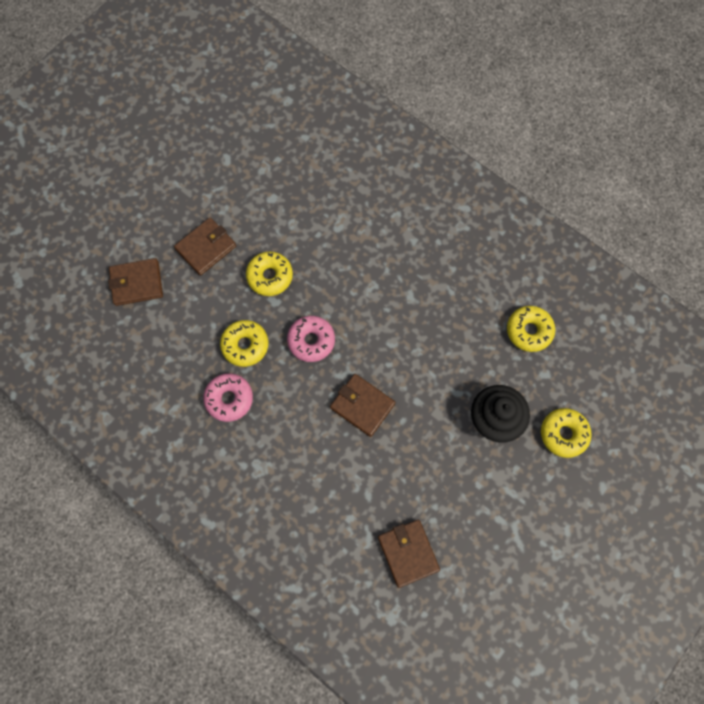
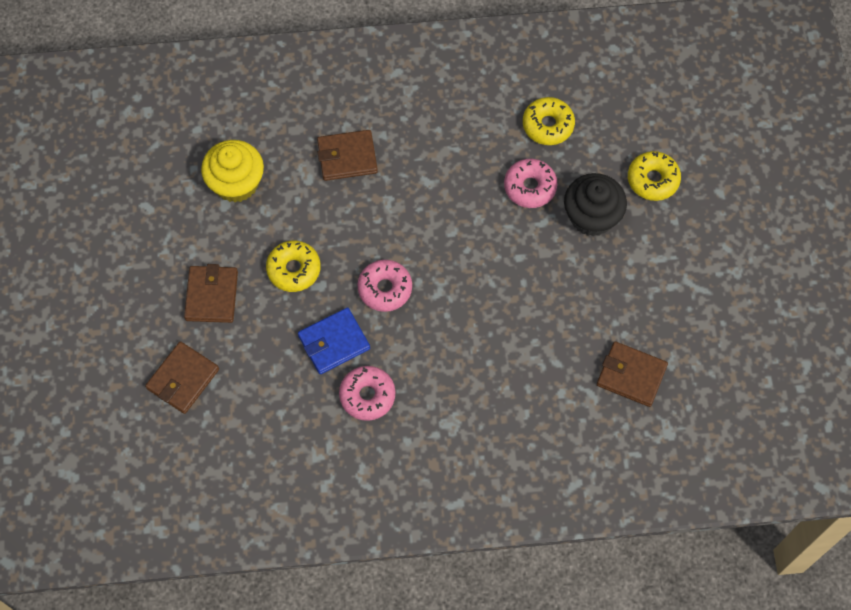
camera: 45 degrees left, 5 degrees down
(245, 345) = (334, 342): yellow donut -> blue wallet
(293, 191) = (236, 183): none -> yellow cupcake
(362, 406) = (480, 300): brown wallet -> brown wallet (347, 157)
(473, 361) = (530, 187): none -> pink donut

